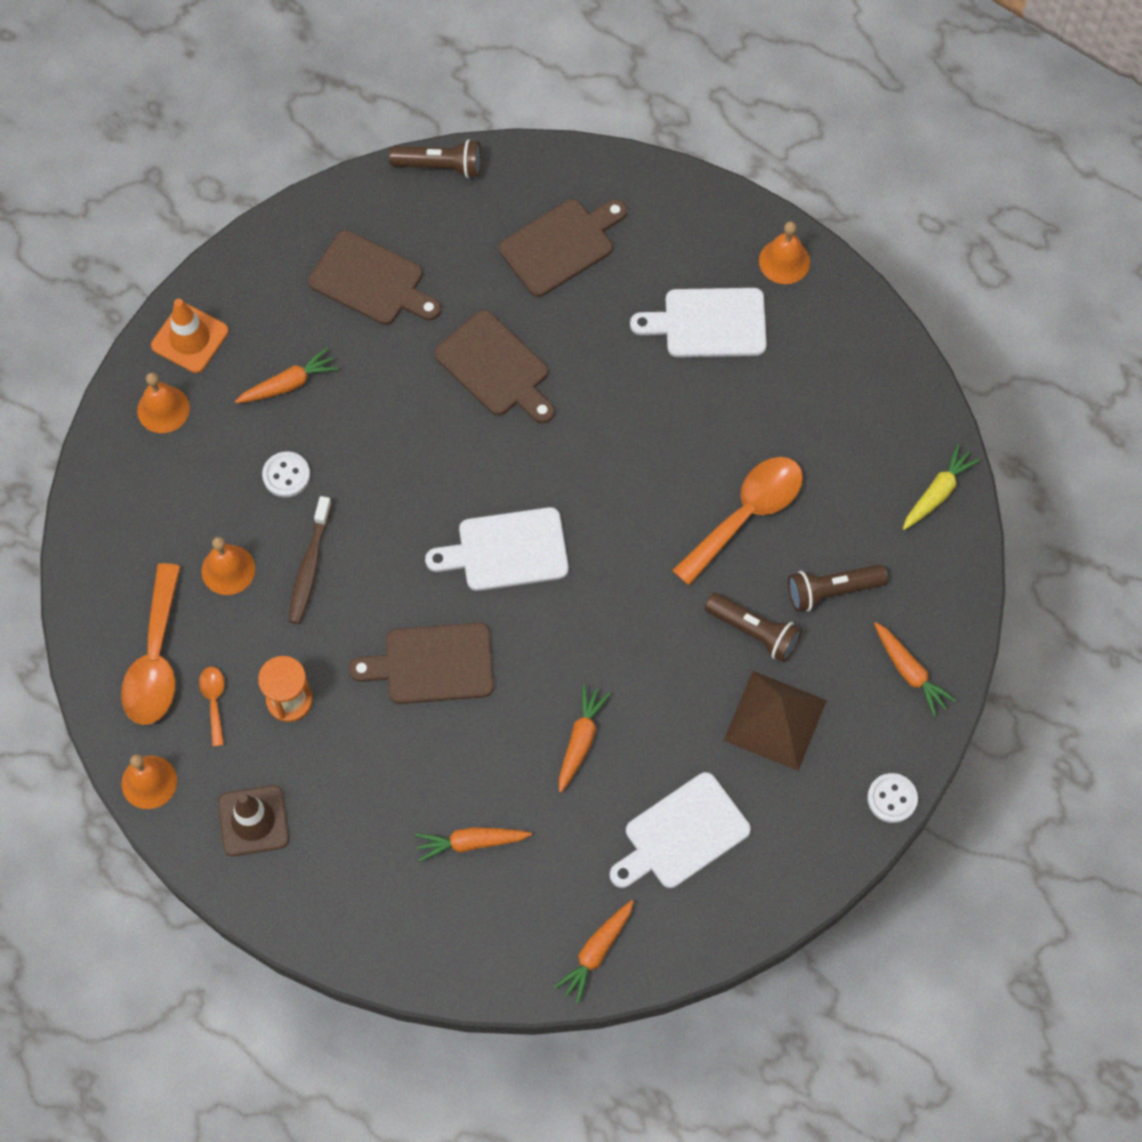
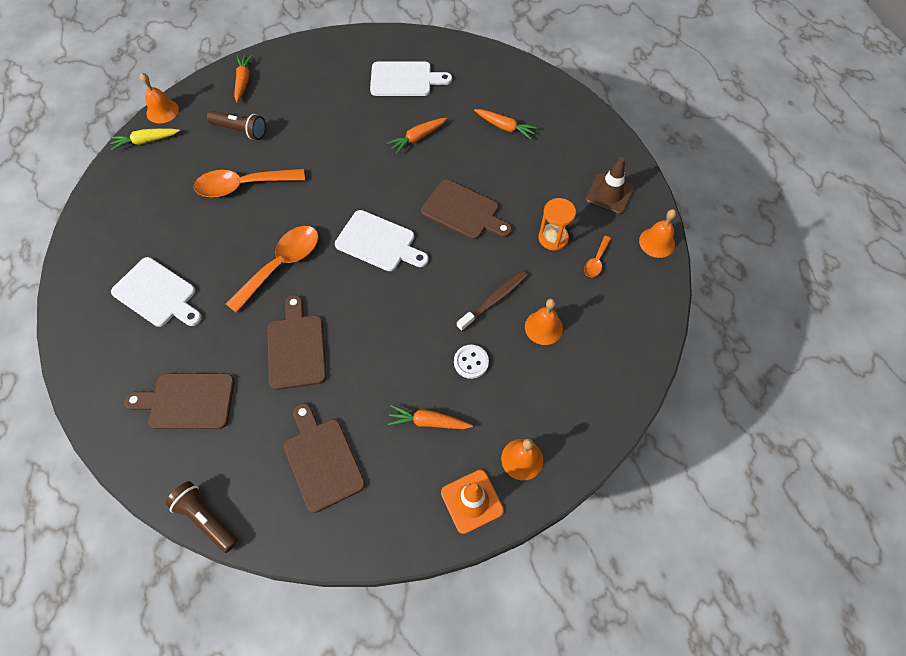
camera: 145 degrees left, 5 degrees down
(155, 660) = (618, 302): orange spoon -> orange spoon (282, 265)
(596, 952) = (481, 60): orange carrot -> none
(754, 631) = (293, 135): brown flashlight -> none
(775, 720) = (321, 96): brown pyramid -> none
(784, 261) = (80, 302): orange bell -> orange bell (162, 111)
(892, 798) = (302, 44): white button -> none

